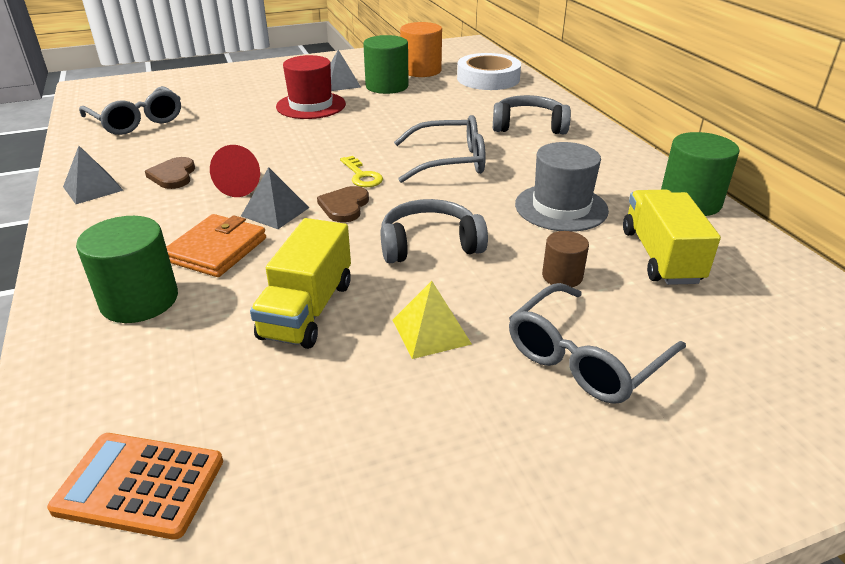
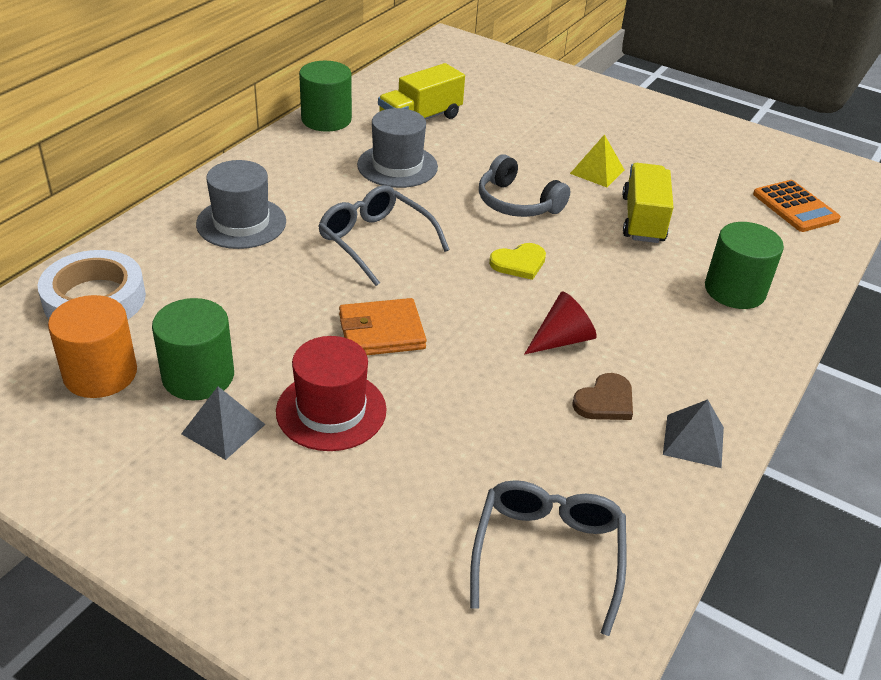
camera: 130 degrees left, 5 degrees up
(216, 249) = (651, 292): orange wallet -> orange wallet (381, 332)
(275, 212) = (572, 294): grey pyramid -> none
(307, 310) = (642, 219): yellow truck -> yellow truck turned 60 degrees counterclockwise
(344, 206) = (519, 263): brown heart -> yellow heart
(362, 176) = (460, 278): yellow key -> none
(529, 126) = (241, 223): grey headphones -> grey hat
(562, 276) = (487, 145): brown cylinder -> none
(585, 357) = (551, 124): grey glasses -> none

